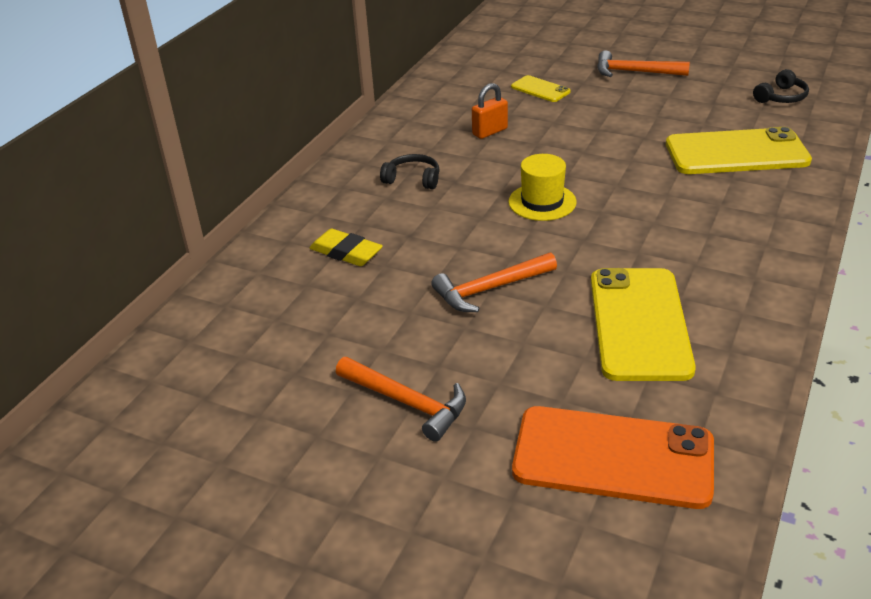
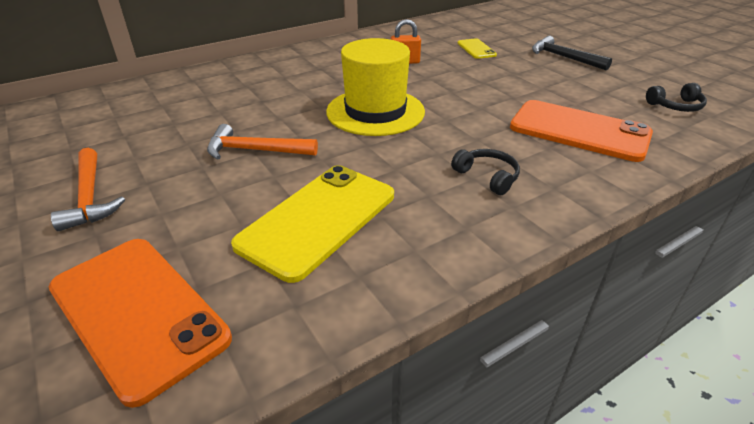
camera: 30 degrees right, 0 degrees up
(346, 252) = (211, 97): yellow eraser -> none
(413, 179) = (315, 72): black headphones -> black headphones (487, 177)
(542, 202) = (375, 112): yellow hat -> yellow hat, size x1.69
(635, 72) = (564, 57): orange hammer -> black hammer
(736, 153) = (579, 131): yellow phone -> orange phone

